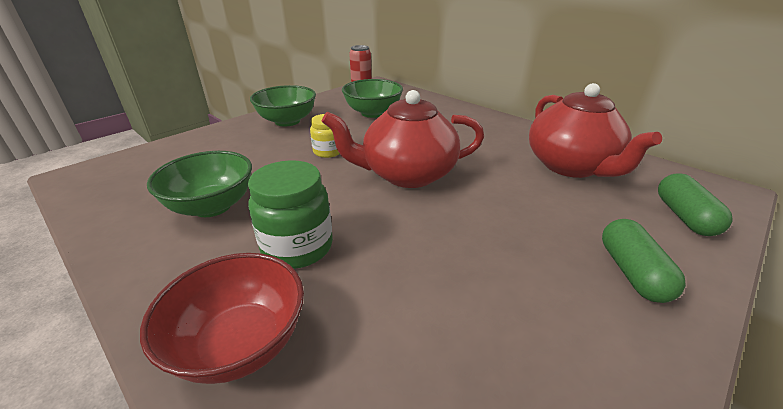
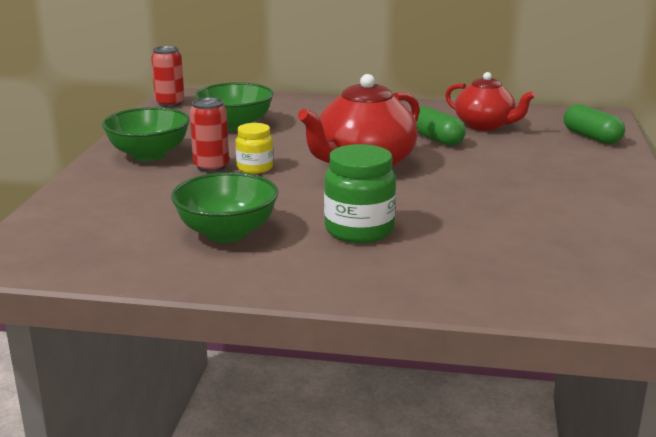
camera: 35 degrees left, 10 degrees down
(240, 343) = (413, 278): red bowl -> none
(304, 142) = (211, 167): none -> red can
(571, 166) = (485, 125): red teapot -> red teapot, size x0.67
(632, 272) = (592, 174): green capsule -> green capsule (435, 139)

